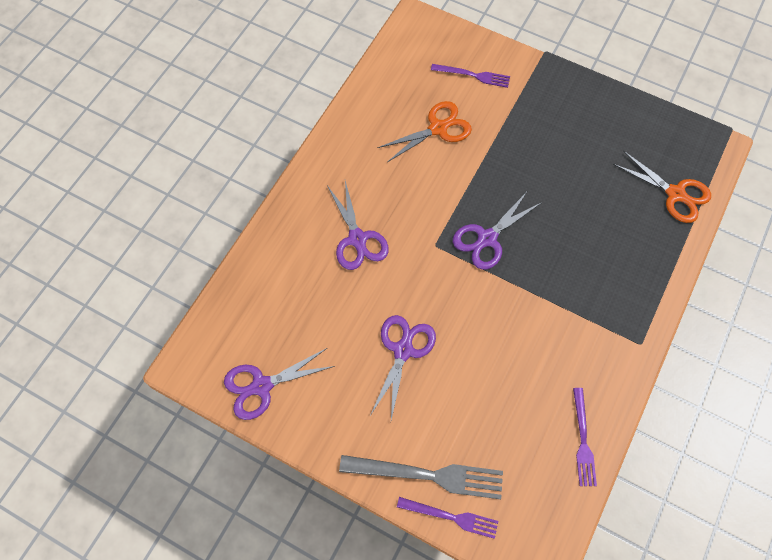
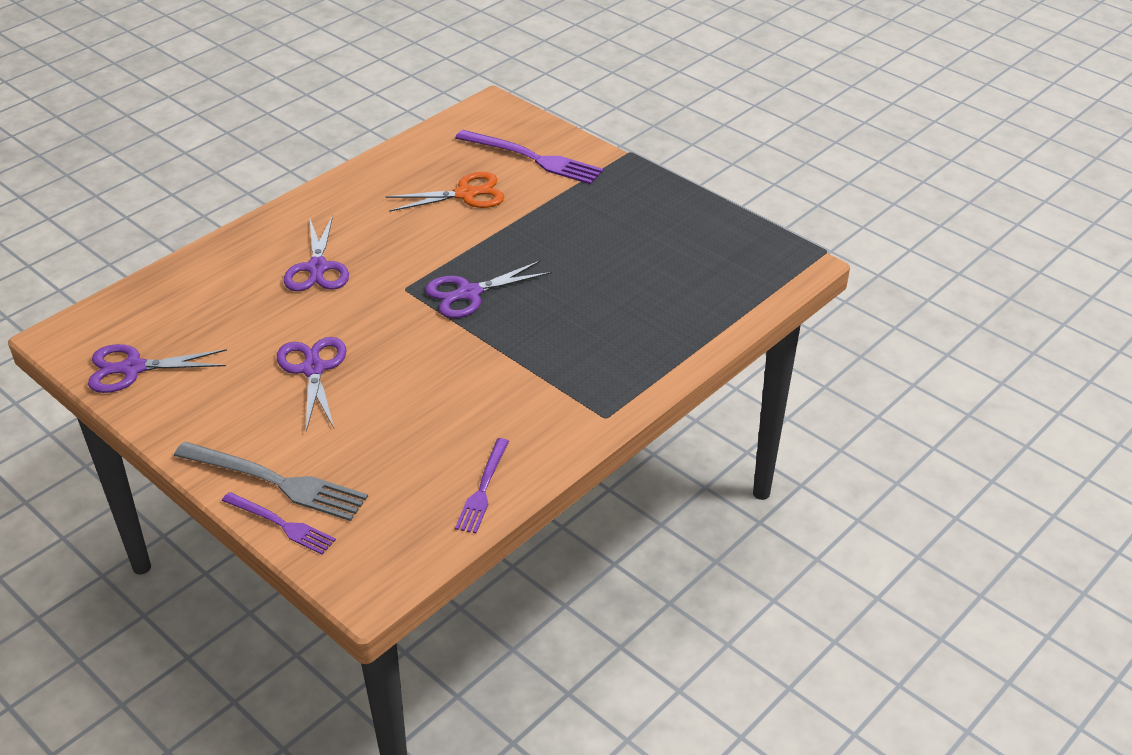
camera: 15 degrees right, 25 degrees down
(403, 350) = (313, 369): purple scissors -> purple scissors turned 45 degrees counterclockwise
(473, 75) = (532, 158): purple fork -> purple fork, size x1.64
(675, 194) = (723, 295): orange scissors -> none

